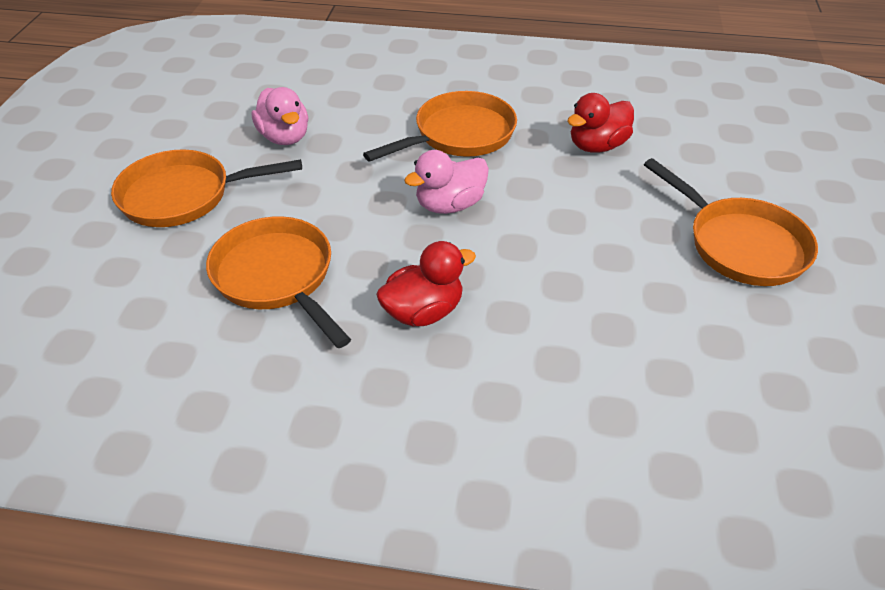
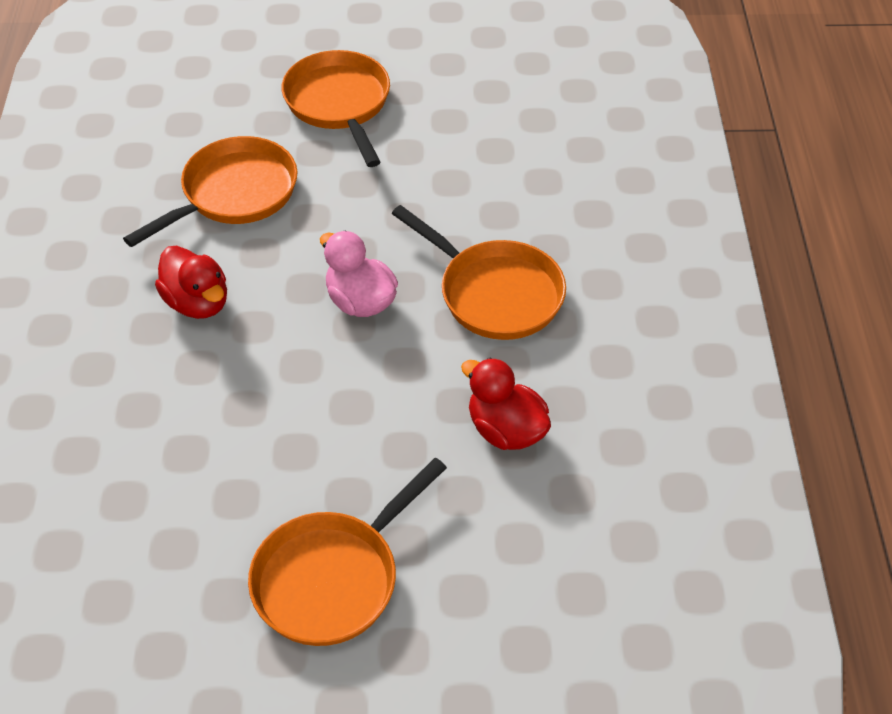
camera: 80 degrees right, 5 degrees up
(284, 137) = (452, 150): pink duck -> none

